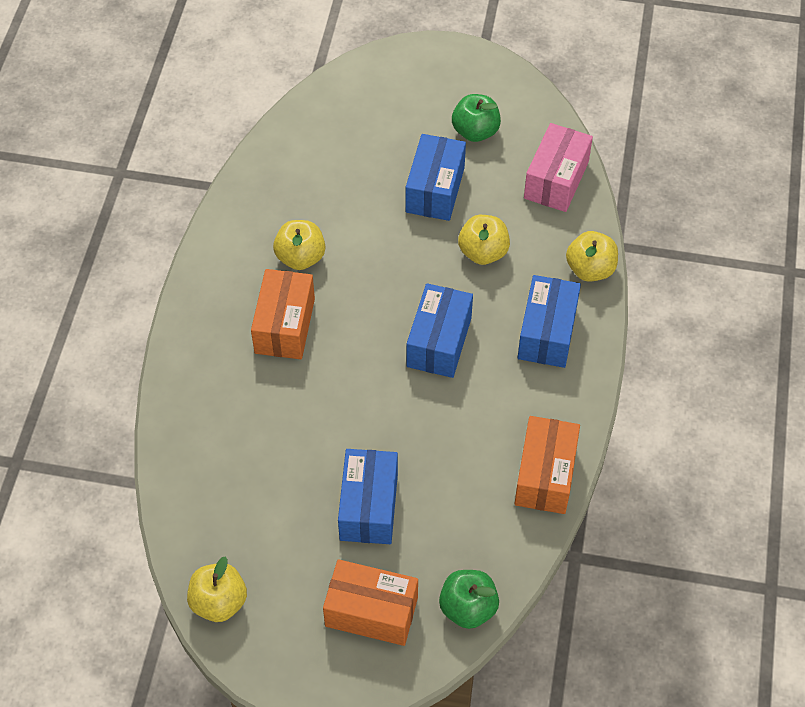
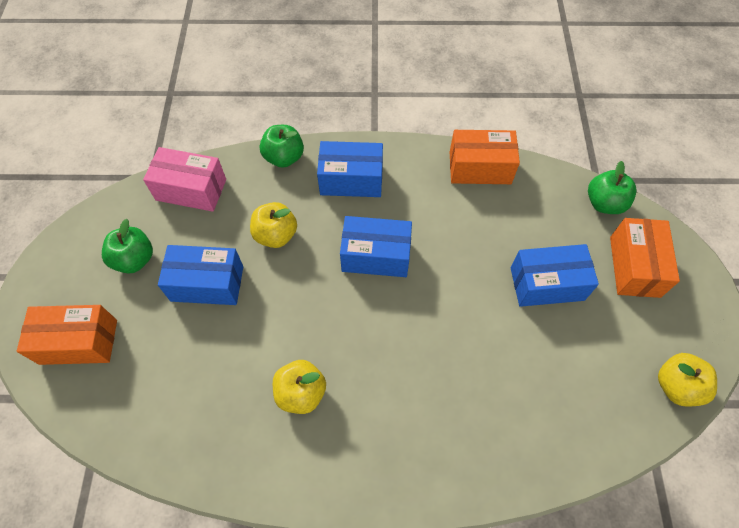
camera: 100 degrees left, 5 degrees up
(284, 326) = (384, 391): orange box -> orange box (78, 342)
(590, 269) = (284, 157): yellow apple -> green apple

